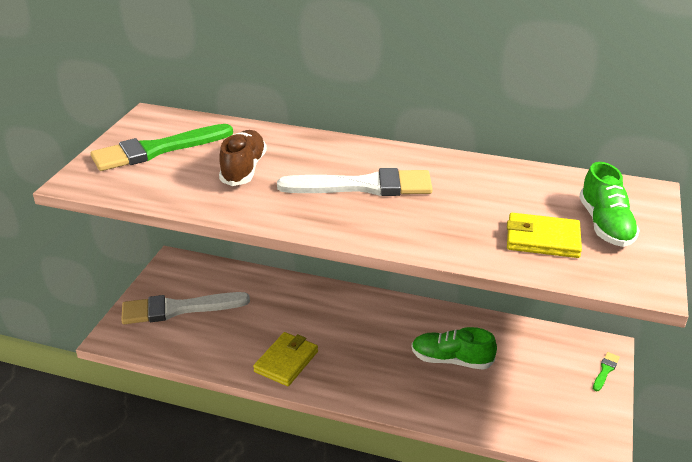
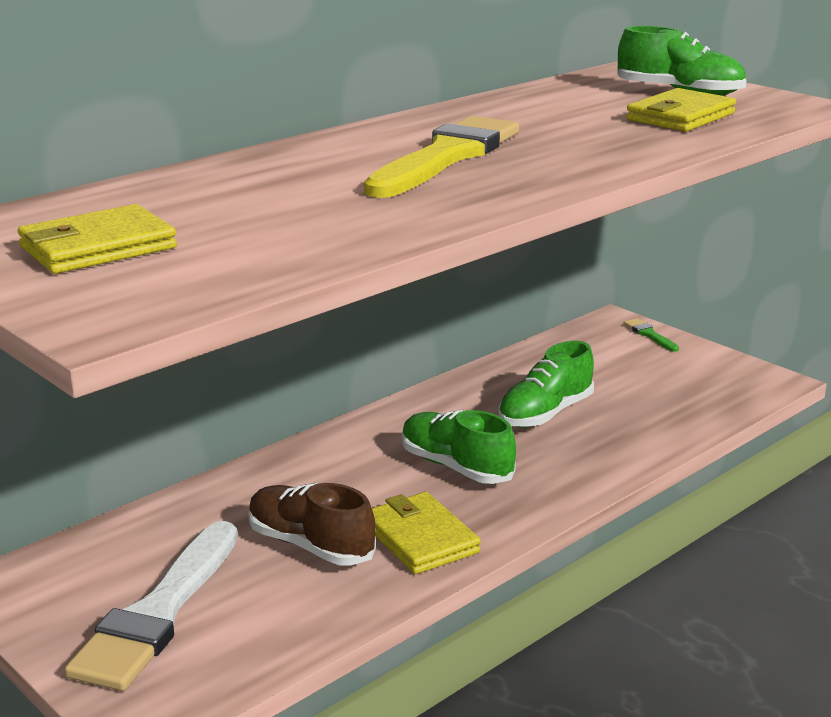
camera: 60 degrees left, 10 degrees down
(156, 150) = (98, 248): green brush -> yellow wallet
(244, 169) = (282, 205): brown shoe -> brown shoe (310, 545)
(363, 348) = (456, 467): none -> green shoe
(364, 186) = (446, 157): white brush -> yellow brush

